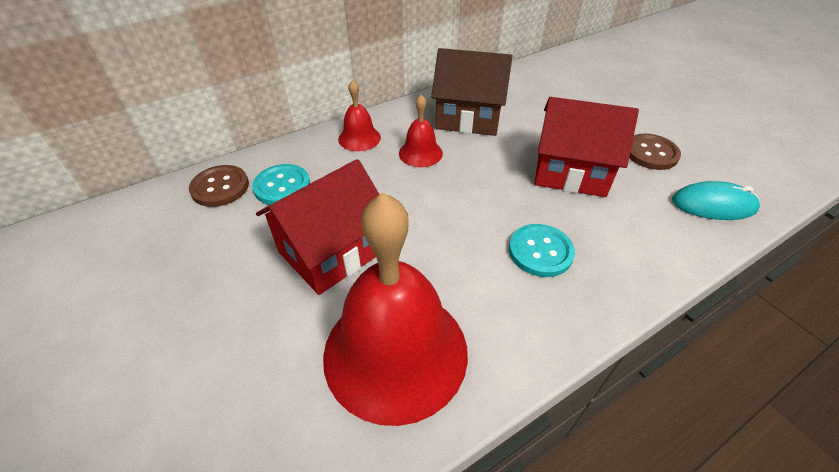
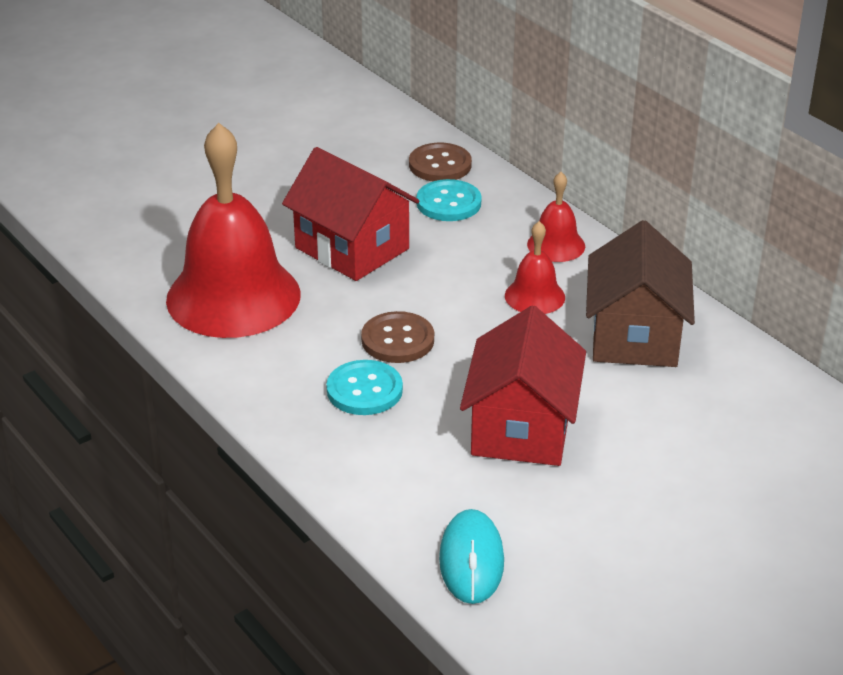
camera: 85 degrees right, 10 degrees down
(651, 153) = (587, 518): brown button -> brown button (397, 340)

